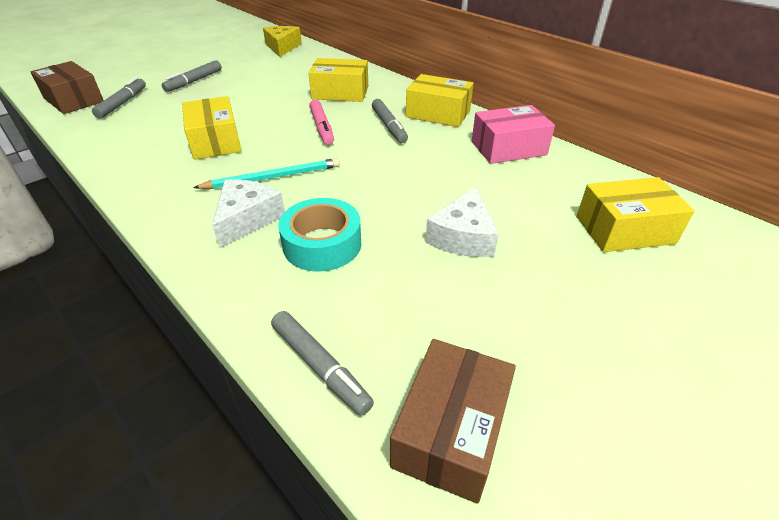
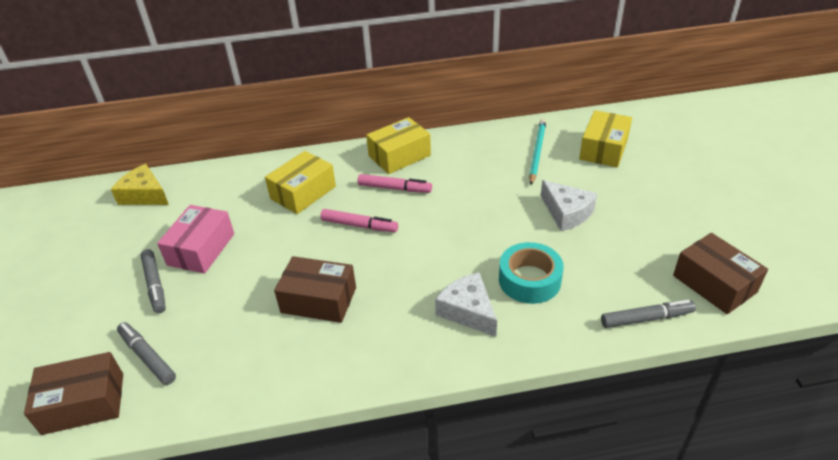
camera: 55 degrees left, 0 degrees up
(215, 141) = (319, 300): yellow box -> brown box
(273, 177) = (418, 279): turquoise pencil -> turquoise pencil (537, 152)
(389, 126) = (394, 188): grey marker -> pink marker
(508, 148) = (481, 147): pink box -> pink box (201, 249)

